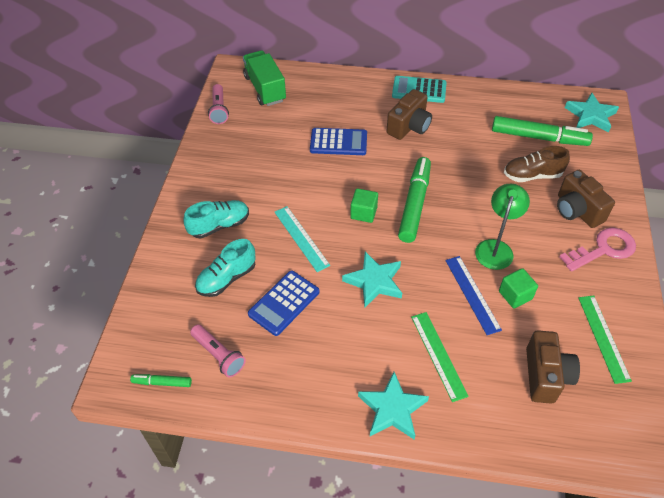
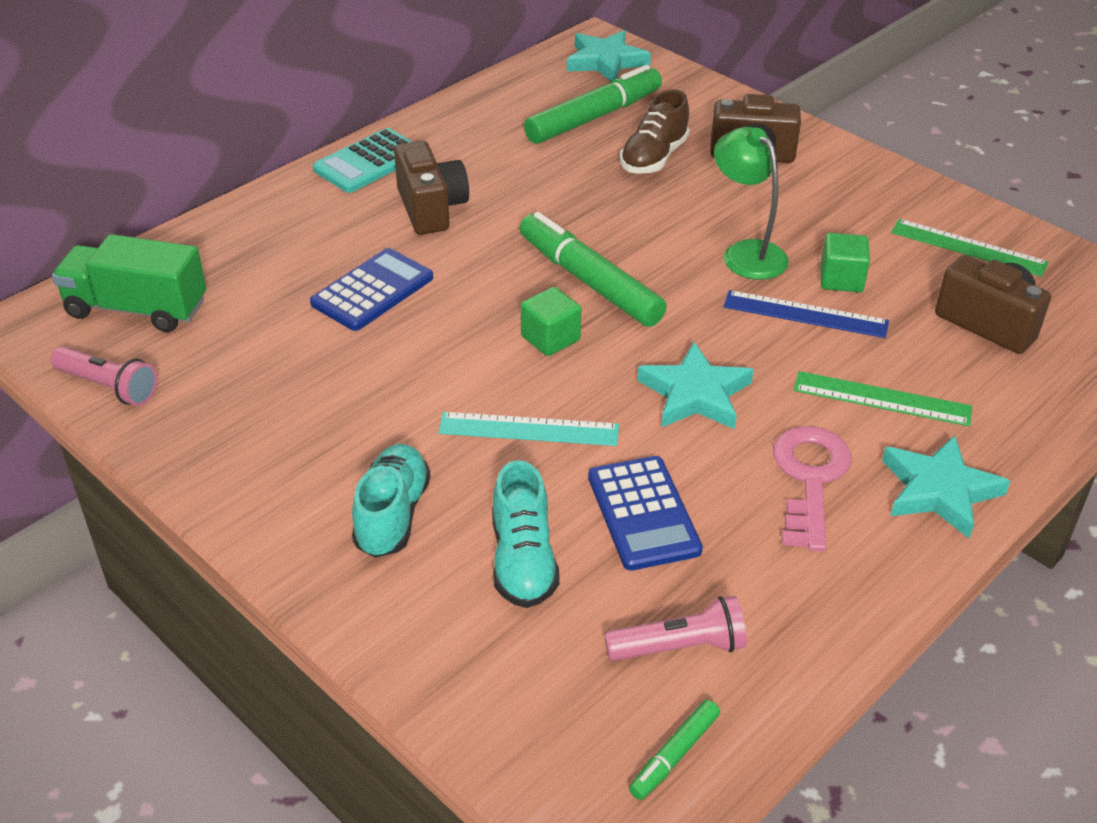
camera: 55 degrees left, 10 degrees down
(603, 249) = (834, 173): pink key -> pink key (810, 479)

